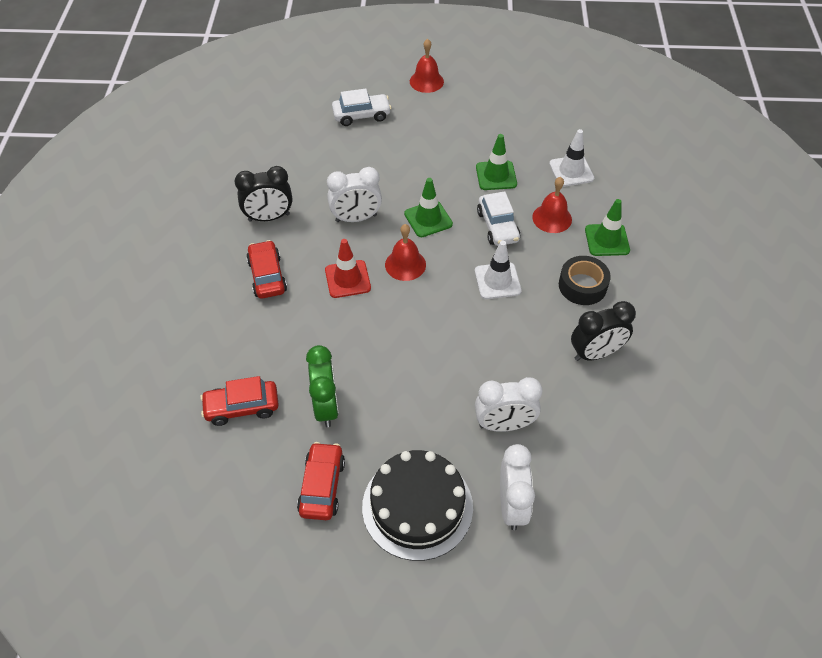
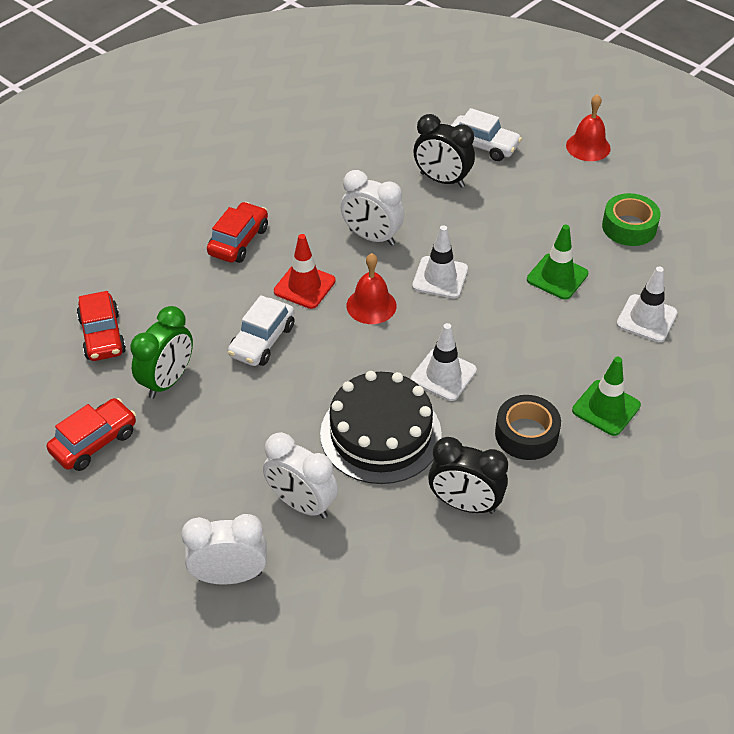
camera: 40 degrees right, 5 degrees down
(242, 407) = (102, 335): red car -> red car turned 135 degrees counterclockwise
(269, 217) = (295, 191): black clock -> black clock (442, 180)
(417, 506) = (150, 515): black cake -> black cake (380, 434)
(428, 219) = (440, 277): green traffic cone -> white traffic cone
(497, 226) = (502, 325): white car -> white car (262, 341)
(503, 120) = (629, 227): none -> green tape
(512, 505) = (229, 575): white clock -> white clock turned 135 degrees counterclockwise
(552, 218) = (570, 351): red bell -> none

